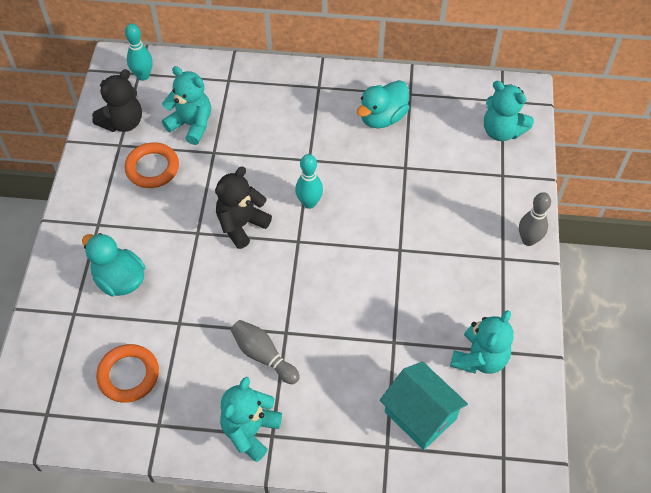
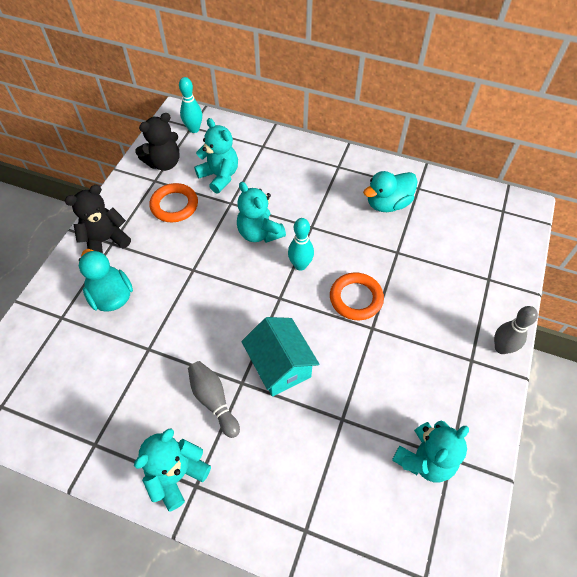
camera: 15 degrees right, 0 degrees up
(128, 375) = (86, 388): orange ring -> orange ring (356, 298)
(241, 225) = (233, 271): black teddy bear -> black teddy bear (105, 240)
(420, 415) = (348, 505): turquoise house -> turquoise house (280, 366)
(502, 131) = (497, 238): turquoise teddy bear -> turquoise teddy bear (259, 233)

